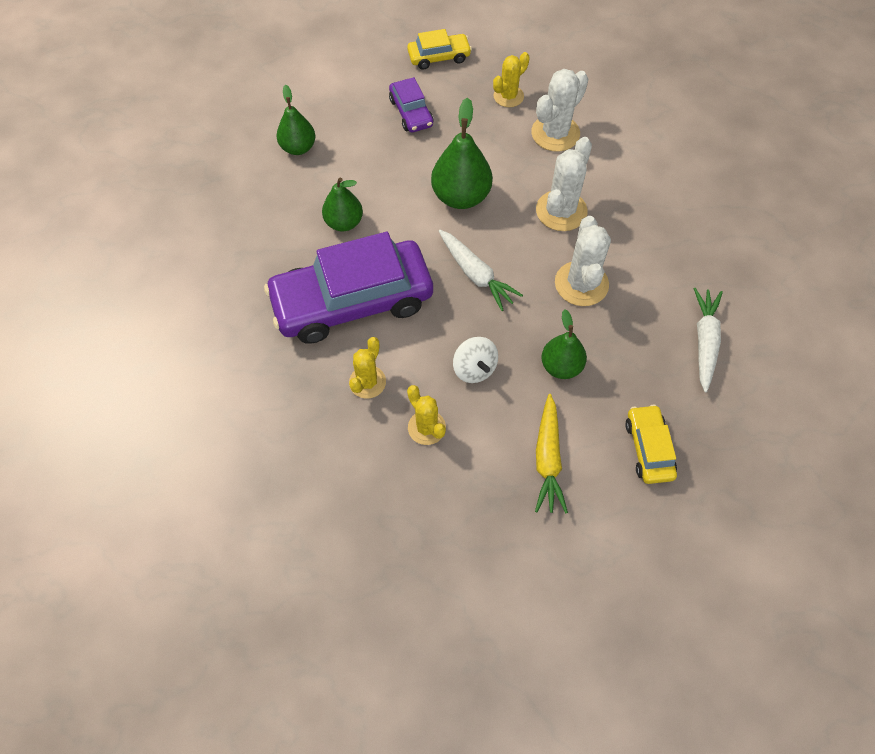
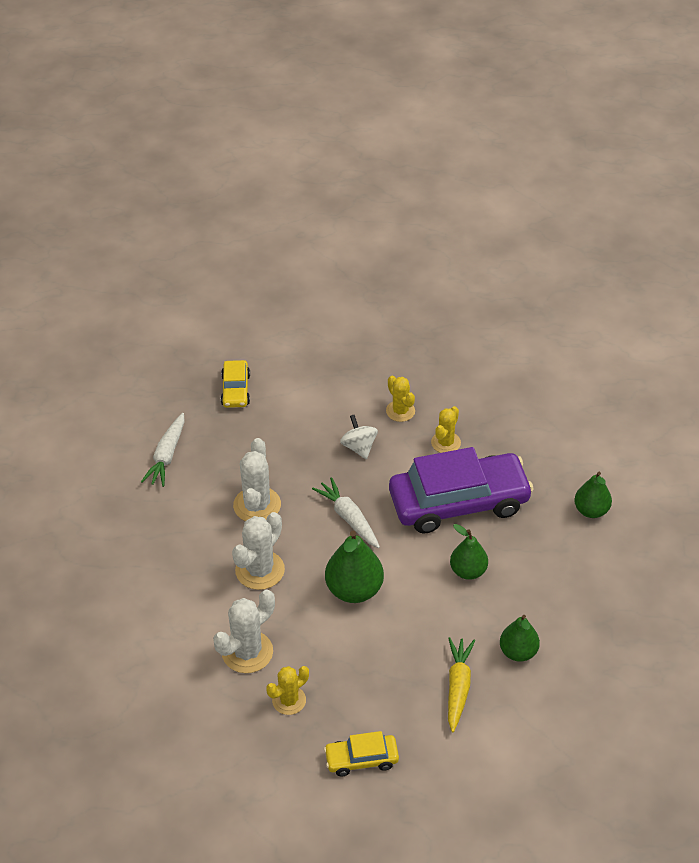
camera: 175 degrees left, 15 degrees down
(411, 112) = (398, 687): purple car -> none
(548, 459) = (312, 388): yellow carrot -> yellow carrot (458, 687)
(561, 366) = (289, 445): green pear -> green pear (591, 510)

